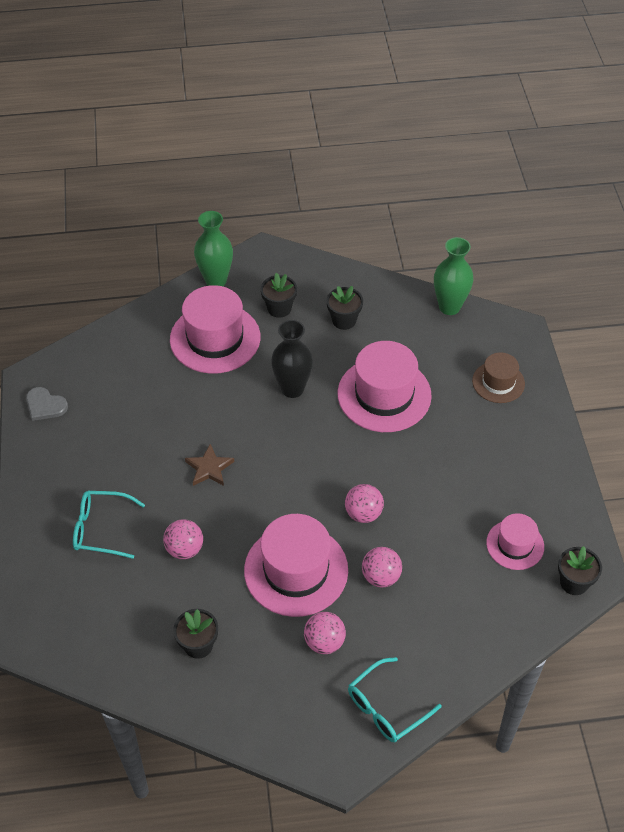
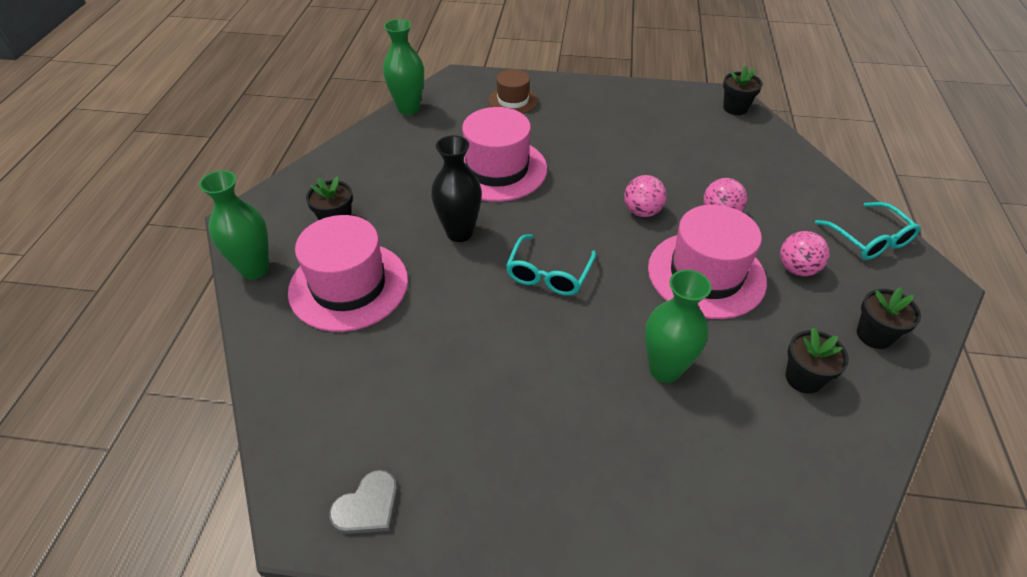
camera: 75 degrees left, 5 degrees down
(101, 529) = (617, 459): turquoise glasses -> turquoise glasses (548, 274)
(184, 549) = (665, 369): pink ball -> green vase
(209, 468) = (548, 325): brown star -> none
(344, 320) = (384, 177): black flower pot -> black flower pot (874, 335)
(515, 545) = (693, 129): pink hat -> none

